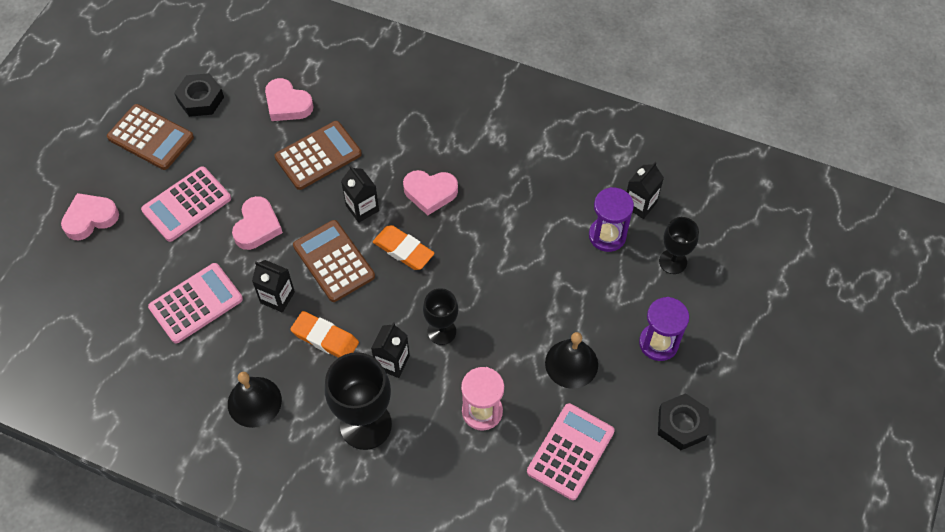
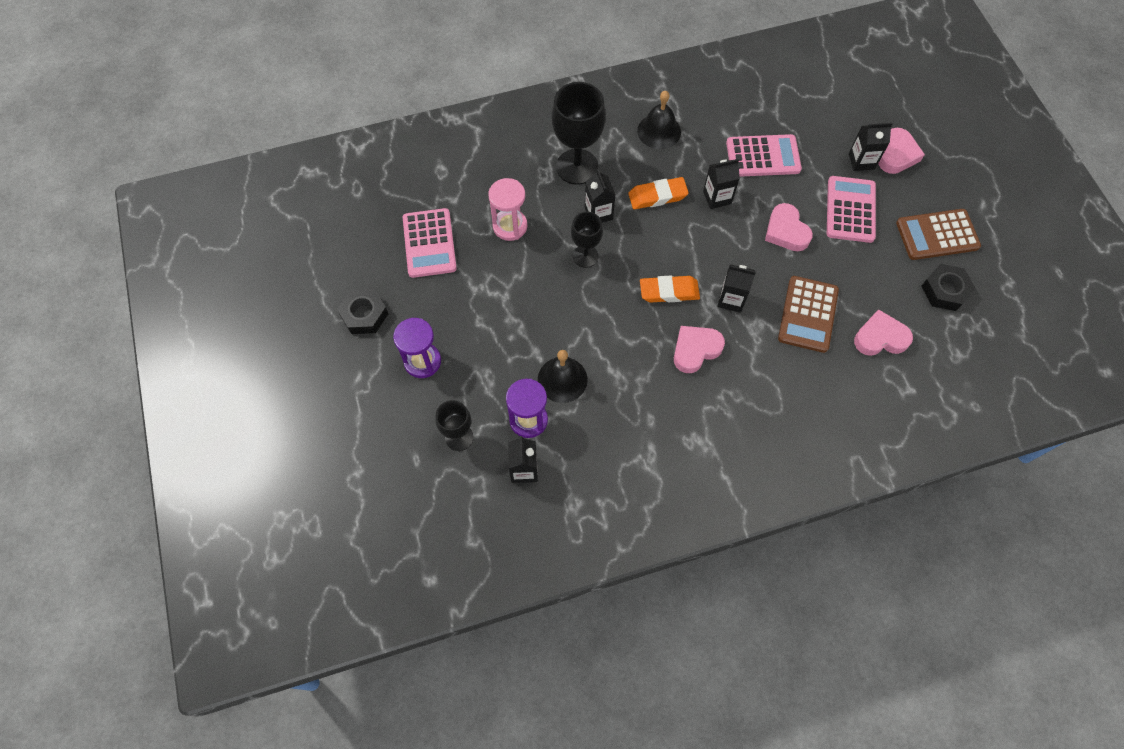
camera: 140 degrees right, 5 degrees up
(124, 235) = (861, 161): none -> black carton
(196, 303) = (763, 156): pink calculator -> pink calculator turned 105 degrees counterclockwise
(334, 261) = (708, 247): brown calculator -> none
(571, 363) = (475, 300): black bell -> black bell (562, 379)

